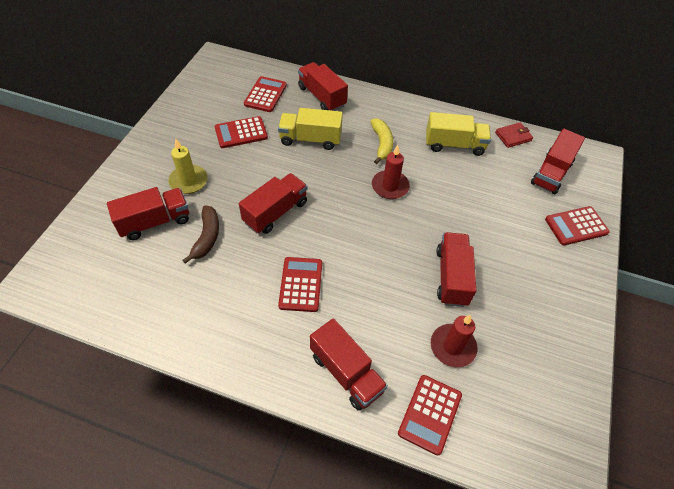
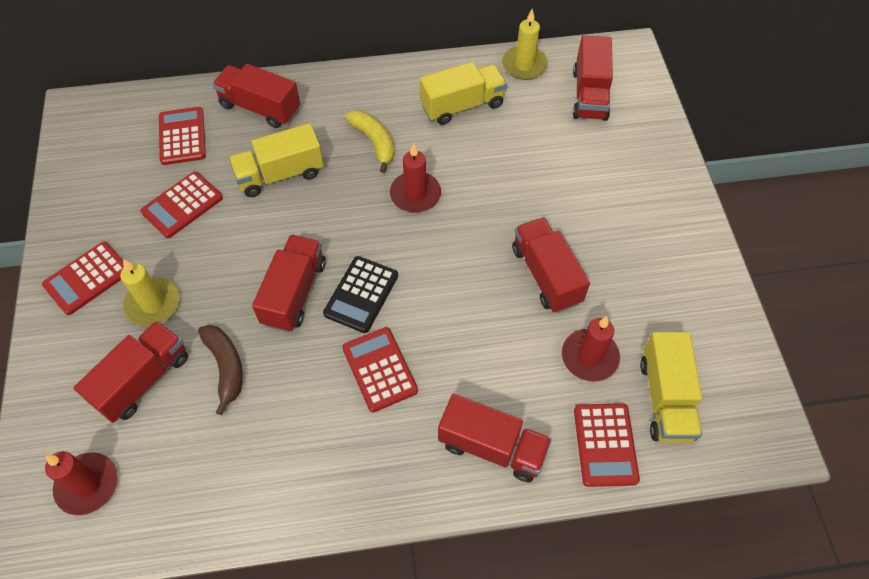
camera: 25 degrees left, 5 degrees up
(85, 267) = (87, 485): none -> red candle
(317, 232) = (361, 294): none -> black calculator
(495, 405) = (665, 398): none -> yellow truck
(513, 136) = (524, 65): red wallet -> yellow candle
(576, 226) = (647, 150): red calculator -> red calculator (87, 278)

